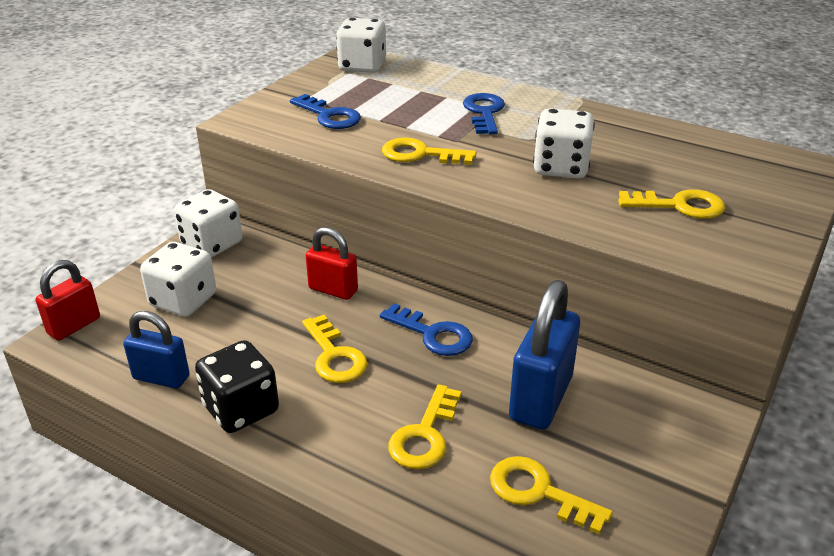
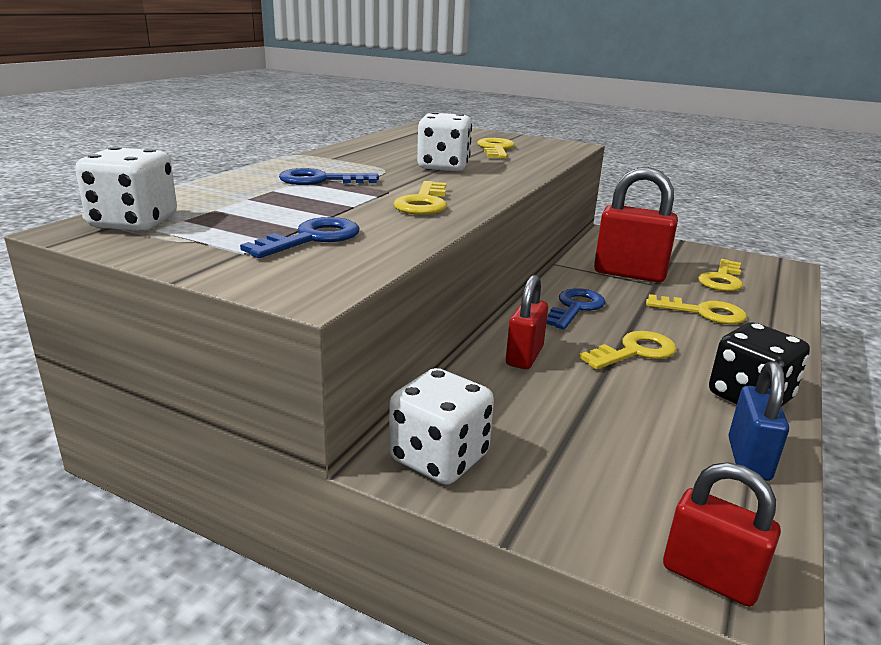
camera: 95 degrees left, 10 degrees down
(183, 300) = (590, 465): white dice -> none
(541, 398) = (629, 274): blue padlock -> red padlock

